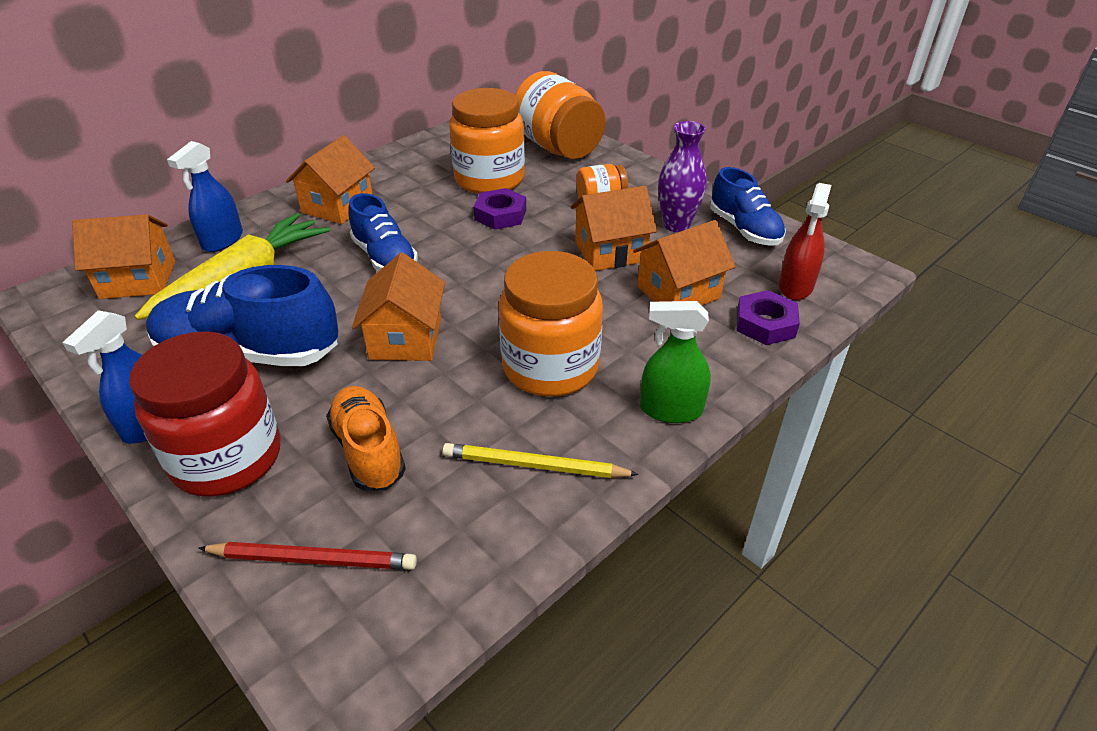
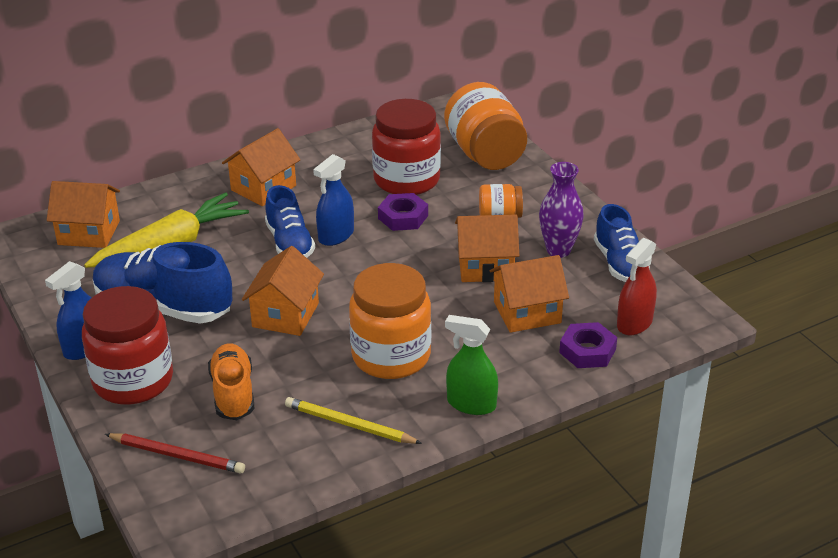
camera: 15 degrees right, 5 degrees down
(222, 240) = (160, 207): blue spray bottle -> blue spray bottle (336, 236)
(489, 179) = (406, 180): orange jar -> red jar

